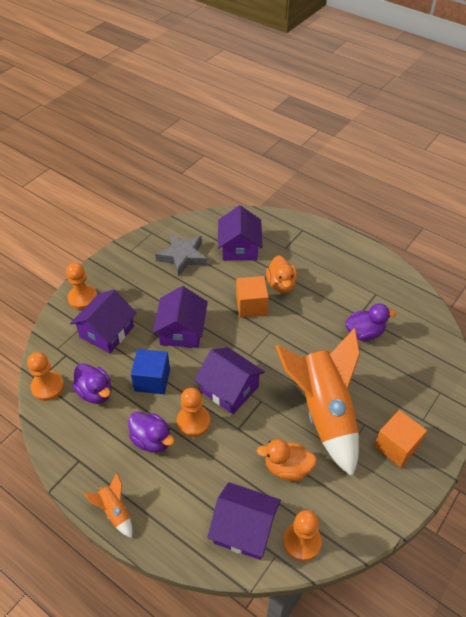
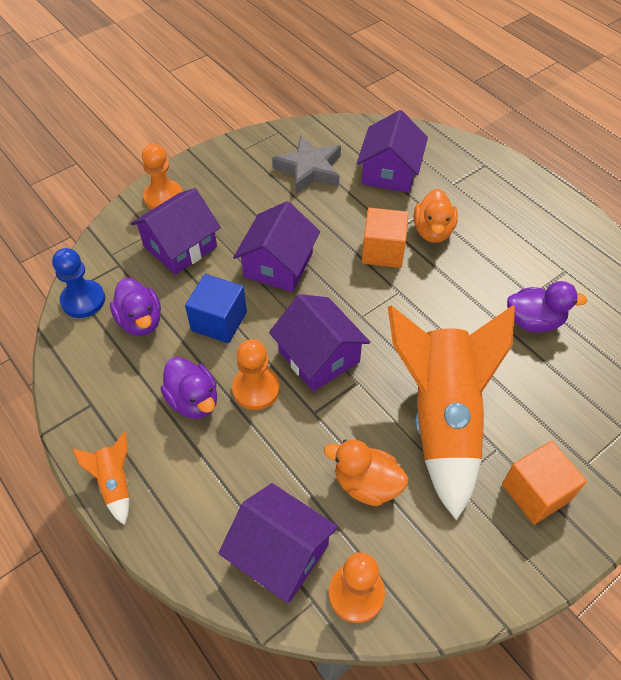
camera: 15 degrees right, 5 degrees up
(48, 387) = (83, 300): orange pawn -> blue pawn

